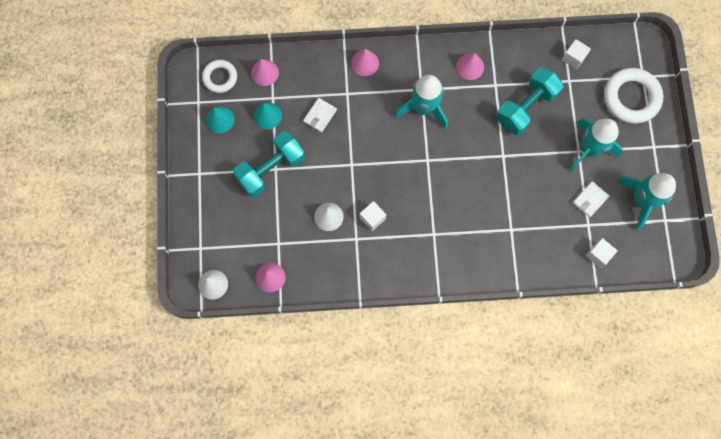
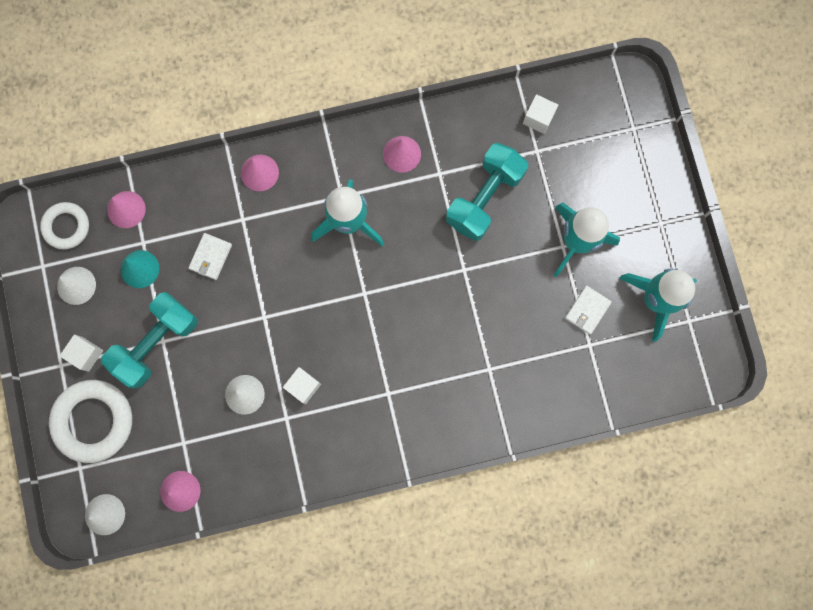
camera: 10 degrees left, 5 degrees up
(220, 119) = (76, 285): turquoise cone -> white cone
(598, 255) = (608, 383): white cube -> white cube (86, 354)
(631, 98) = (622, 161): white ring -> white ring (94, 421)

